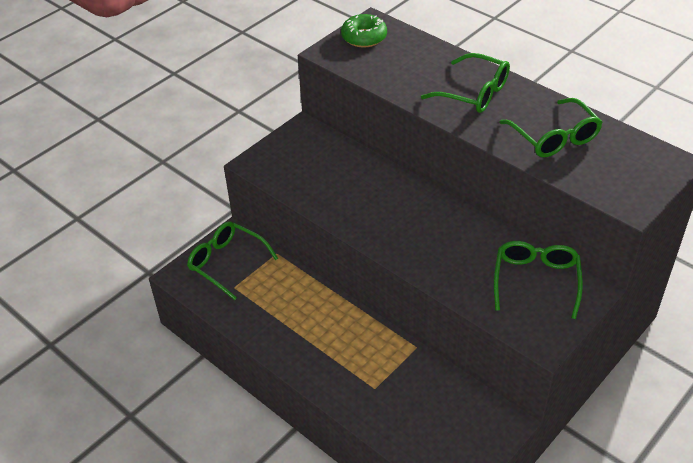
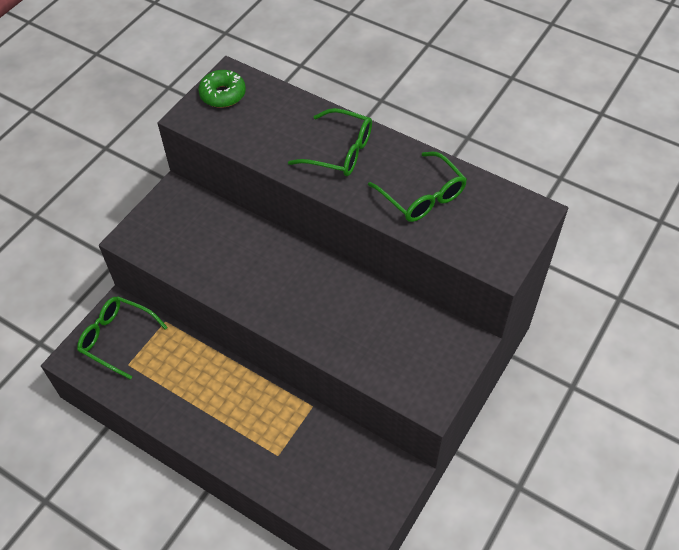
camera: 10 degrees left, 10 degrees up
(536, 281) = (418, 339): green glasses -> none

